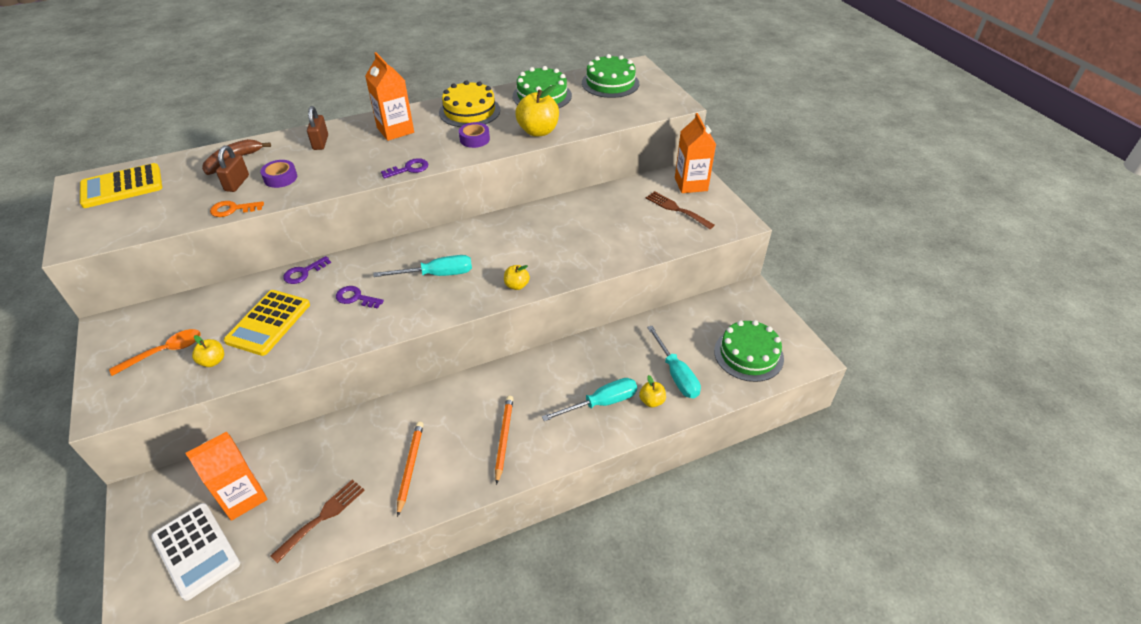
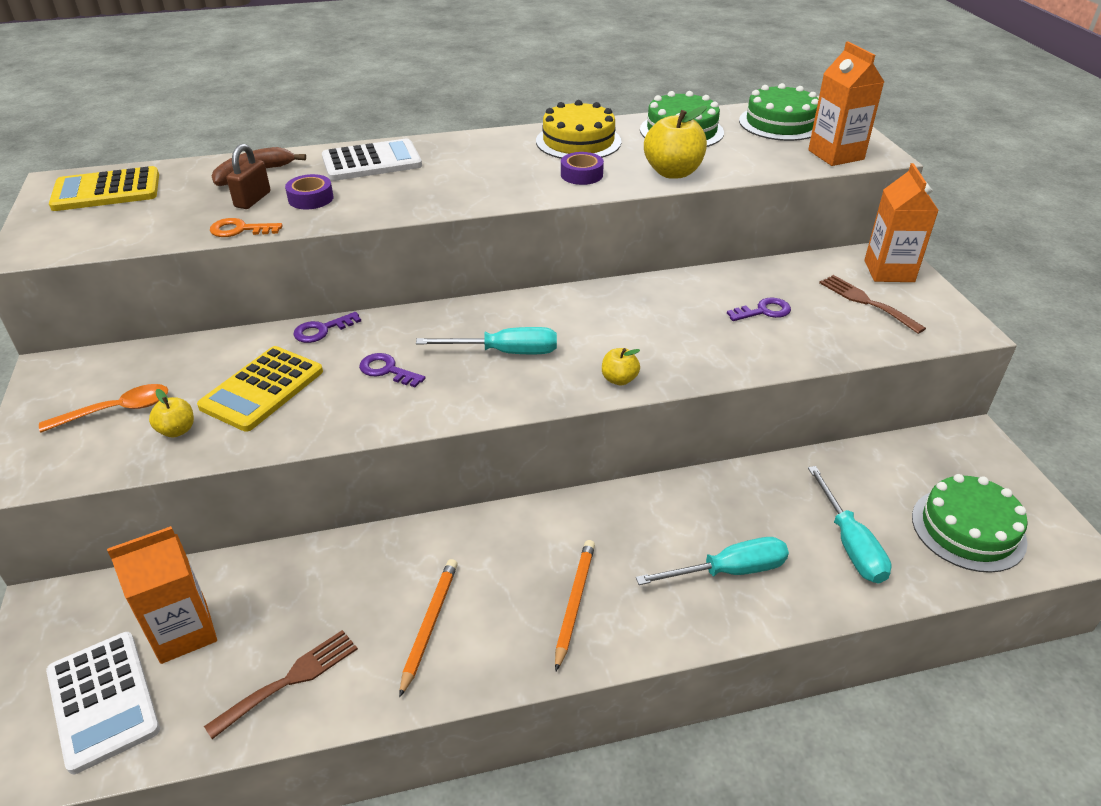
camera: 10 degrees right, 5 degrees down
(320, 142) = (372, 162): brown padlock -> white calculator
(395, 130) = (474, 156): orange carton -> orange carton (836, 155)
(409, 169) = (486, 202): purple key -> purple key (763, 311)
(651, 401) = (809, 579): yellow apple -> none

